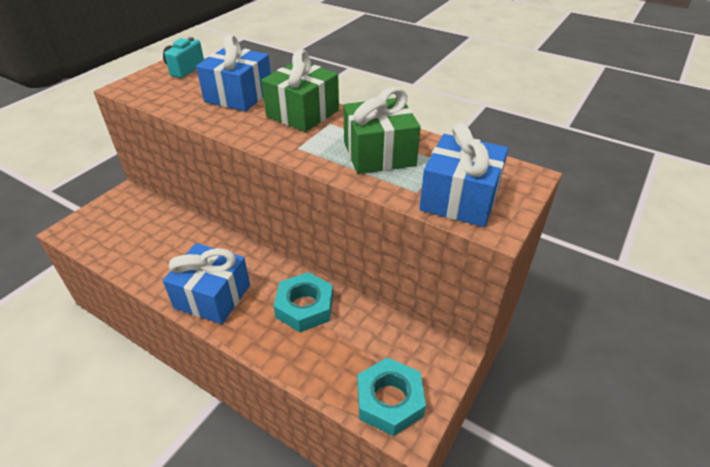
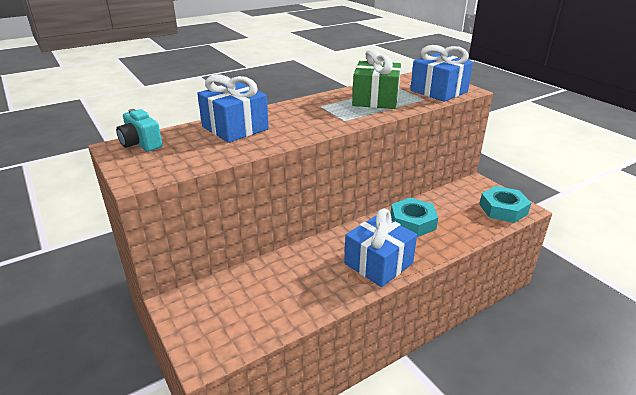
camera: 65 degrees left, 10 degrees down
(302, 113) = (295, 111): green gift -> none

